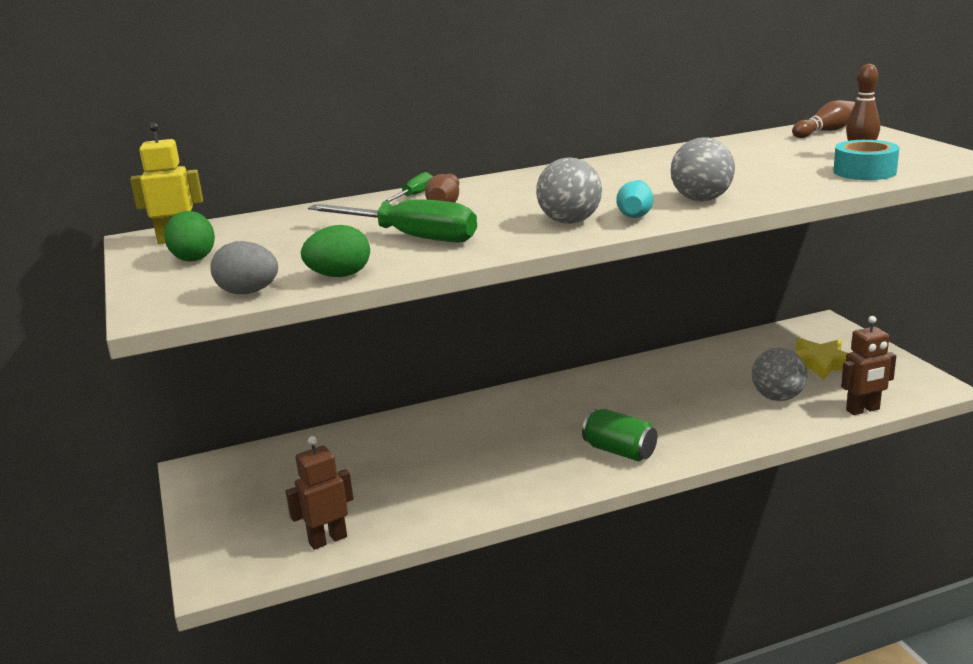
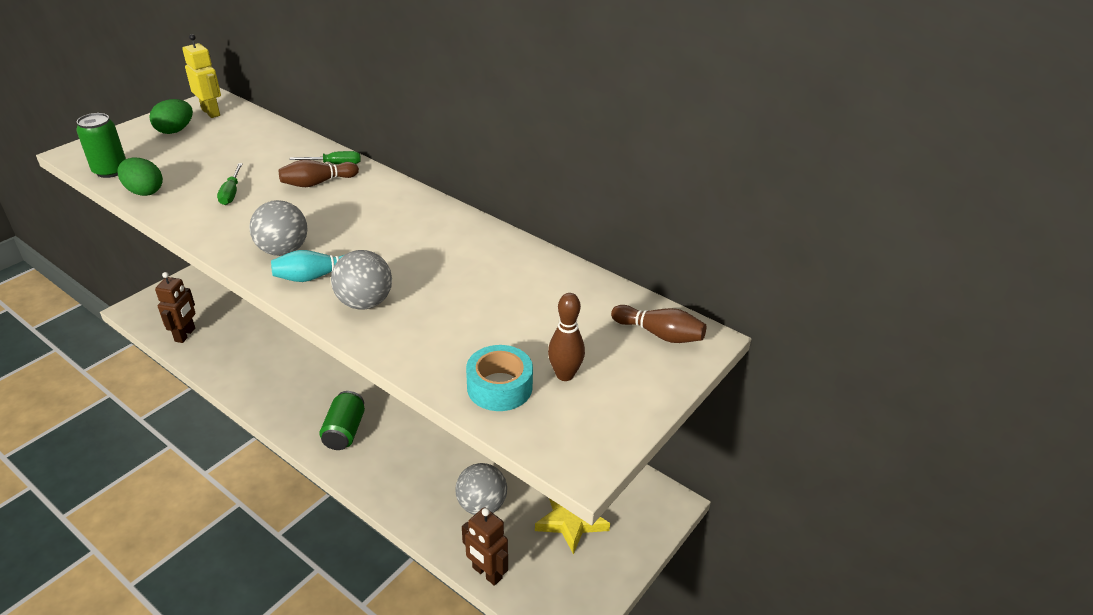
camera: 55 degrees right, 15 degrees up
(248, 292) = (110, 171): grey egg -> green can
(328, 540) = (185, 335): brown robot -> brown robot turned 75 degrees clockwise
(411, 237) = (231, 193): green screwdriver -> green screwdriver, size x0.50

